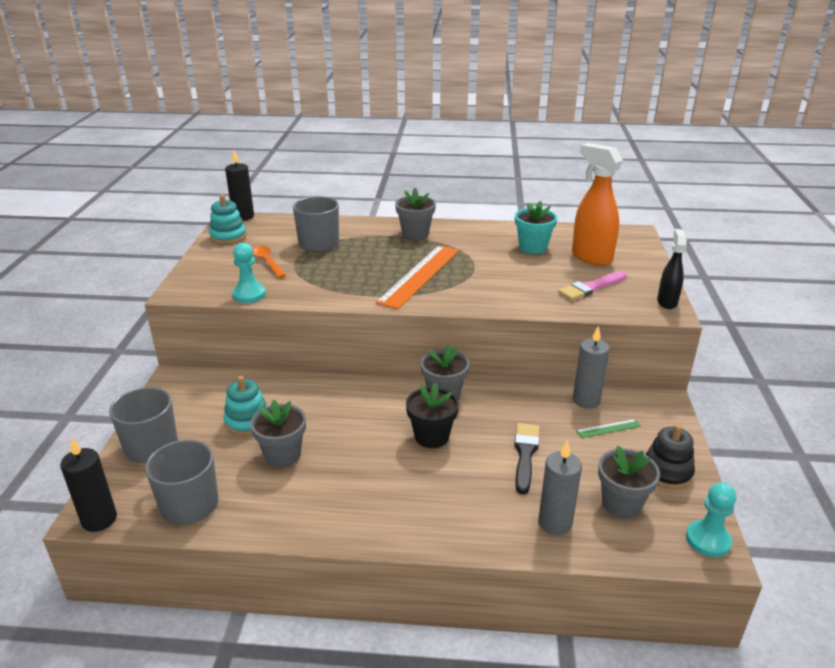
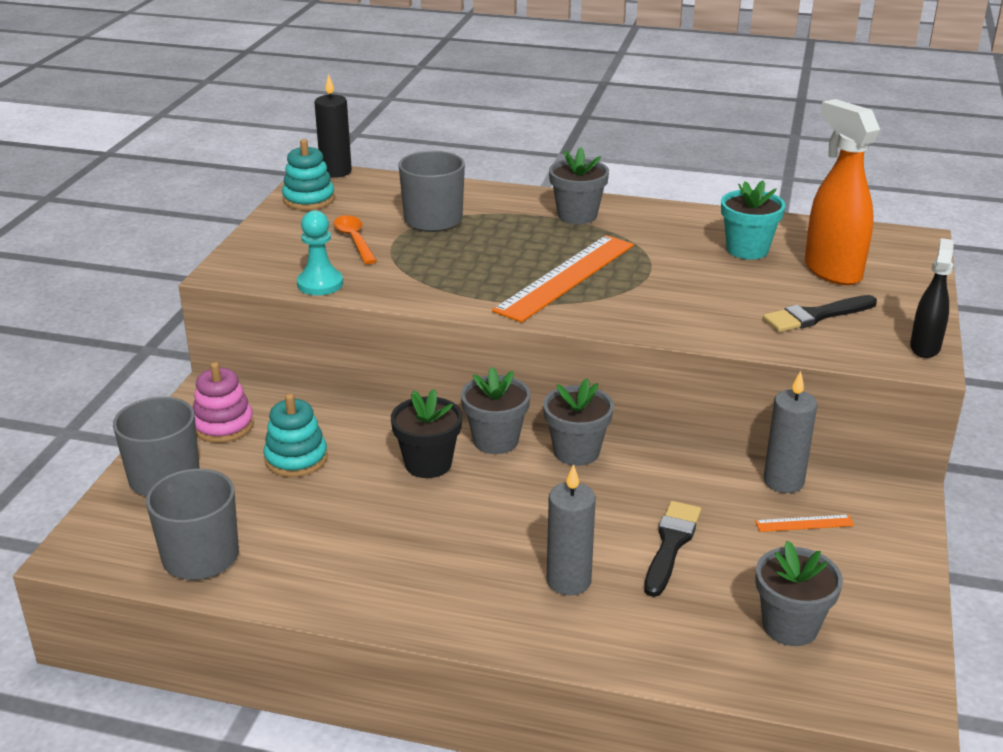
camera: 10 degrees right, 0 degrees up
(99, 519) = (85, 560): black candle -> none
(189, 402) = (223, 426): none -> pink stacking toy
(282, 455) = (334, 507): grey flower pot -> grey flower pot (495, 440)
(431, 436) = (544, 506): black flower pot -> black flower pot (428, 464)
(555, 523) = (686, 639): grey candle -> grey candle (568, 581)
(591, 287) = (815, 316): pink brush -> black brush
(608, 428) = (804, 523): green ruler -> orange ruler
(667, 472) = (872, 592): black stacking toy -> none
(708, 540) = (901, 688): turquoise pawn -> none

